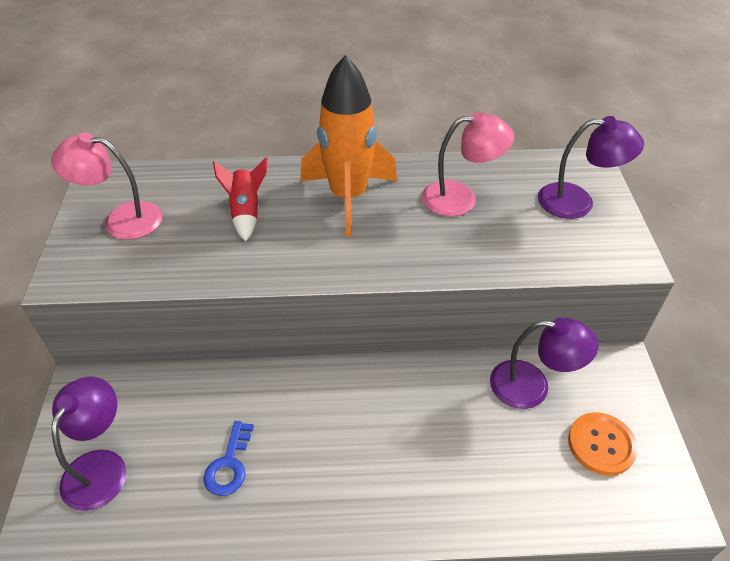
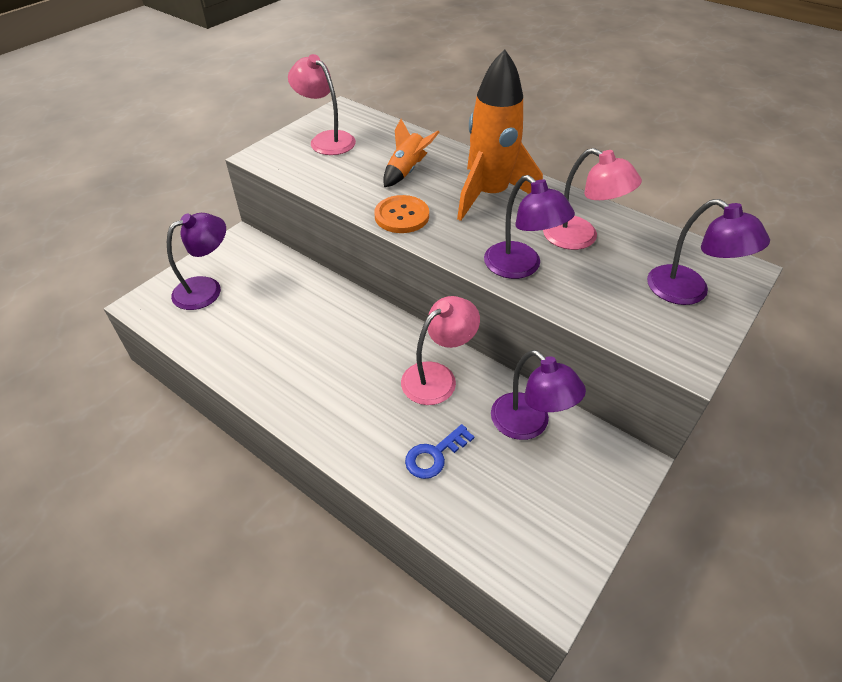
camera: 40 degrees right, 0 degrees up
(229, 464) = (271, 333): blue key -> blue key (434, 455)
(246, 212) = (407, 171): red rocket -> orange rocket
(425, 396) = (437, 377): none -> pink lamp
(446, 252) = (520, 267): none -> purple lamp
(601, 444) = (540, 502): orange button -> orange button (402, 216)

